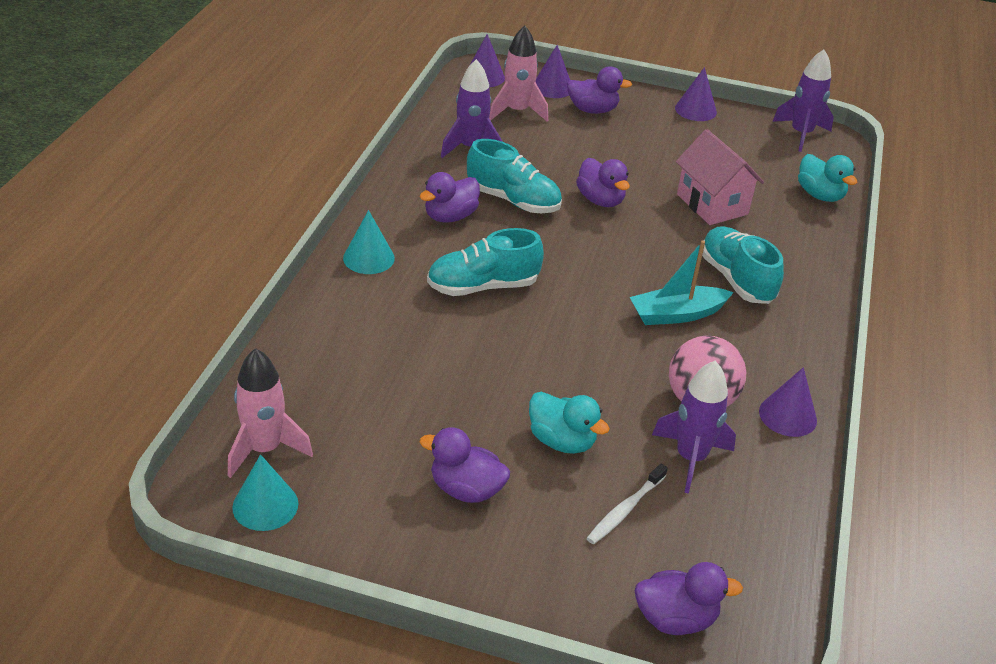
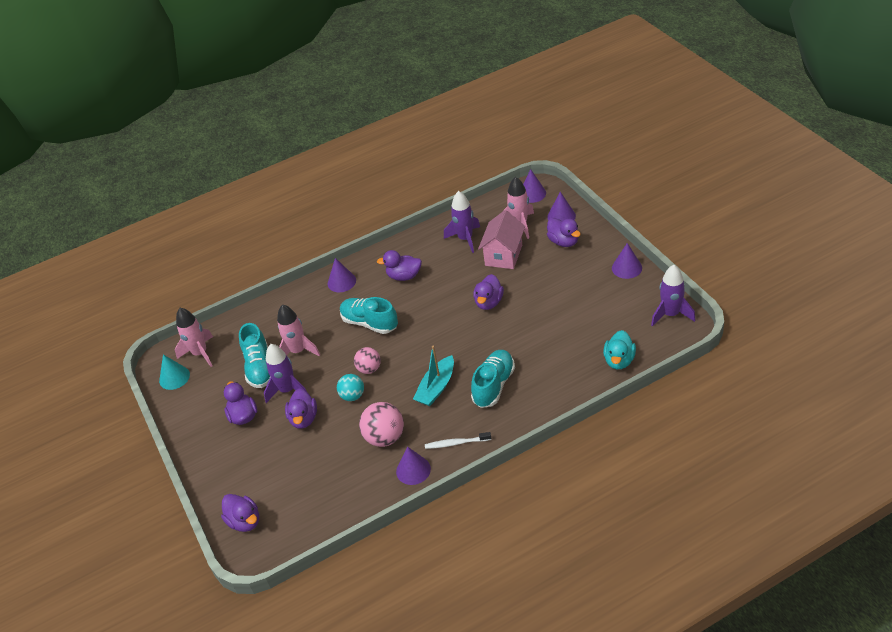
camera: 55 degrees right, 5 degrees up
(368, 258) = (341, 282): turquoise cone -> purple cone
(428, 366) = (298, 351): none -> pink rocket
(513, 200) = (445, 281): turquoise shoe -> turquoise shoe (260, 367)
(562, 337) = (369, 369): none -> pink ball
(562, 441) = (304, 419): turquoise duck -> purple duck
(587, 378) = (352, 396): none -> turquoise ball
(625, 510) = (287, 465): white toothbrush -> white toothbrush (456, 443)
(676, 314) = (436, 387): turquoise boat -> turquoise boat turned 90 degrees counterclockwise
(690, 458) = (343, 461): purple rocket -> purple rocket (287, 390)
(712, 204) = (545, 335): pink house -> pink house (503, 255)

